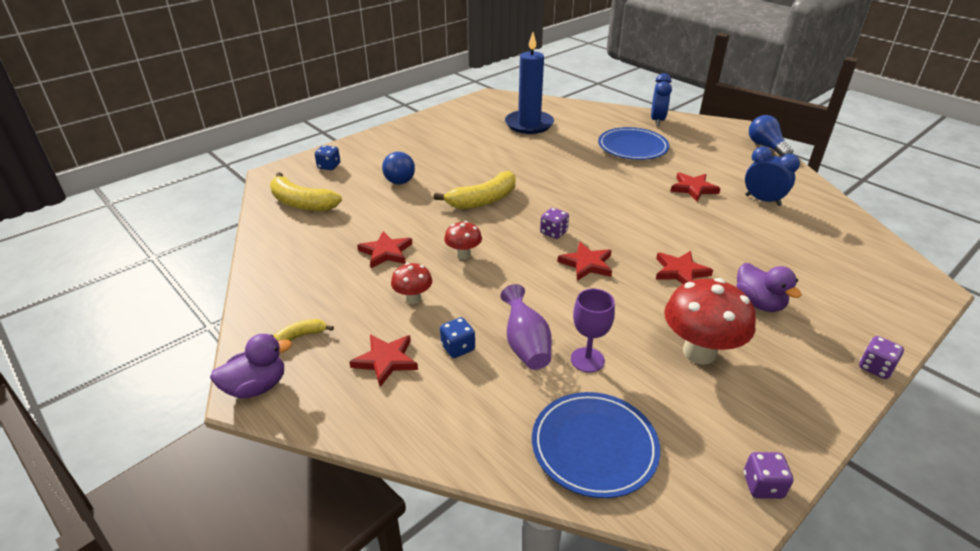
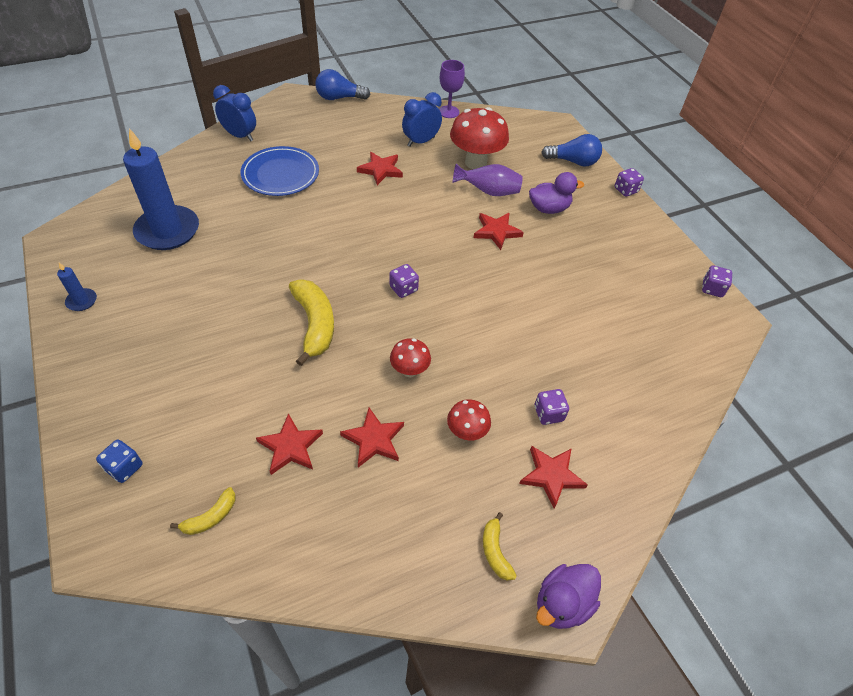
camera: 75 degrees left, 15 degrees up
(256, 387) = (562, 603): purple duck -> purple duck turned 120 degrees counterclockwise
(302, 203) = (210, 517): yellow banana -> yellow banana, size x0.52
(399, 177) = (211, 390): blue light bulb -> blue light bulb (573, 161)
(446, 118) = (82, 301): none -> blue candle
(458, 348) = (548, 414): blue dice -> purple dice
(526, 345) = (558, 364): purple vase -> purple vase (489, 192)
(587, 264) = (463, 284): red star -> red star (290, 446)
(587, 360) = (585, 330): purple goblet -> purple goblet (449, 112)
(594, 446) = (671, 359): blue plate -> none
(699, 352) = (592, 264): red mushroom -> red mushroom (475, 162)

